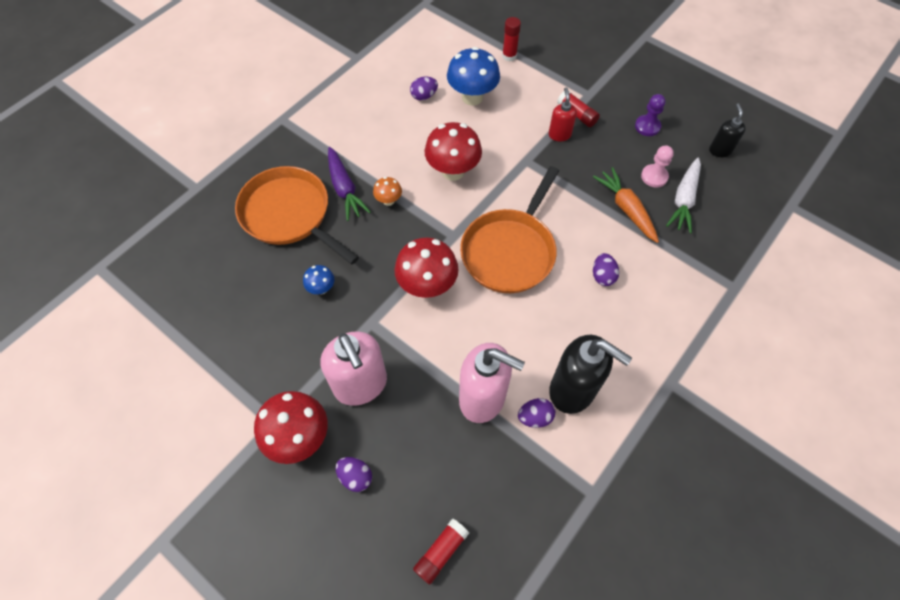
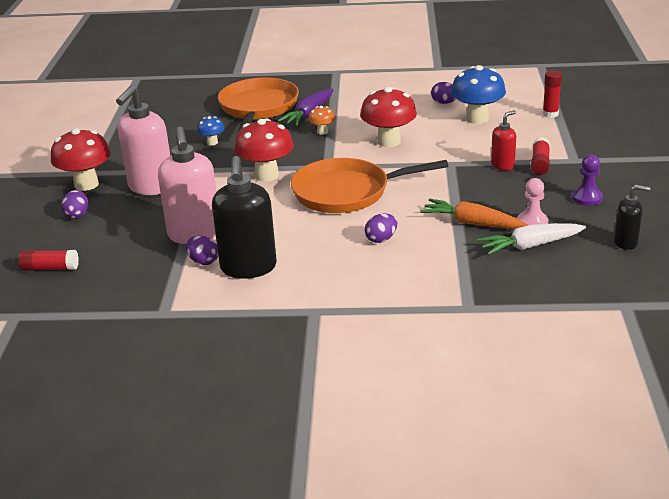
camera: 55 degrees right, 30 degrees down
(626, 209) = (472, 223): orange carrot -> orange carrot turned 90 degrees counterclockwise
(720, 150) = (626, 242): black soap dispenser -> black soap dispenser turned 45 degrees clockwise

